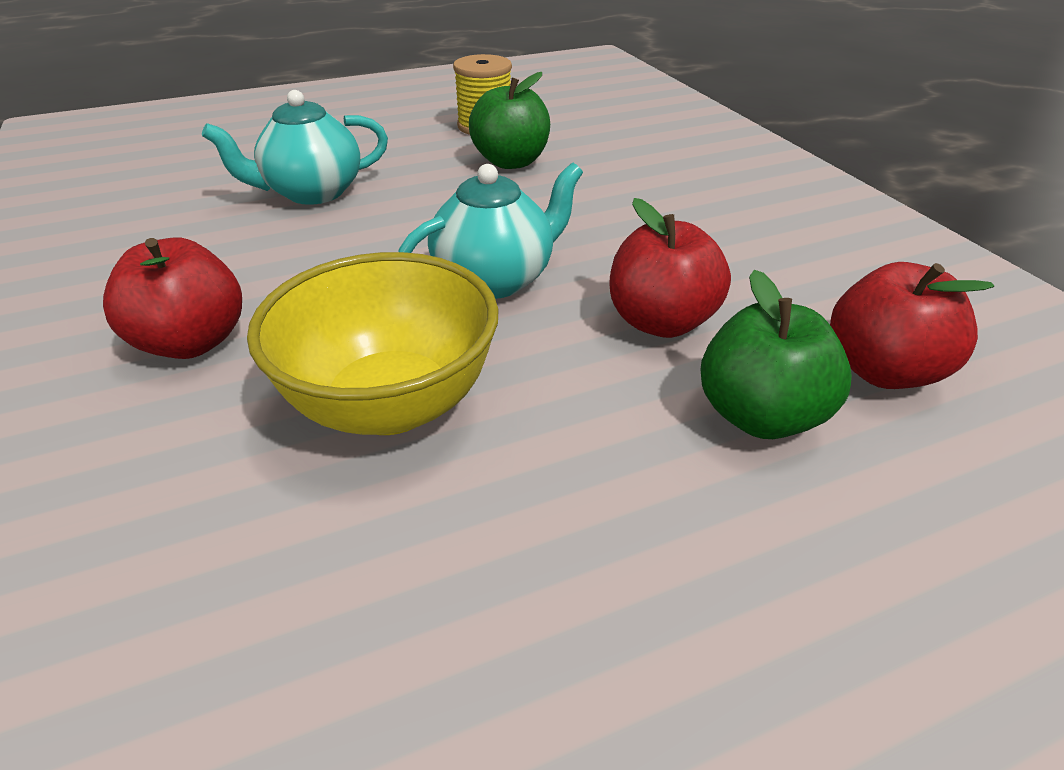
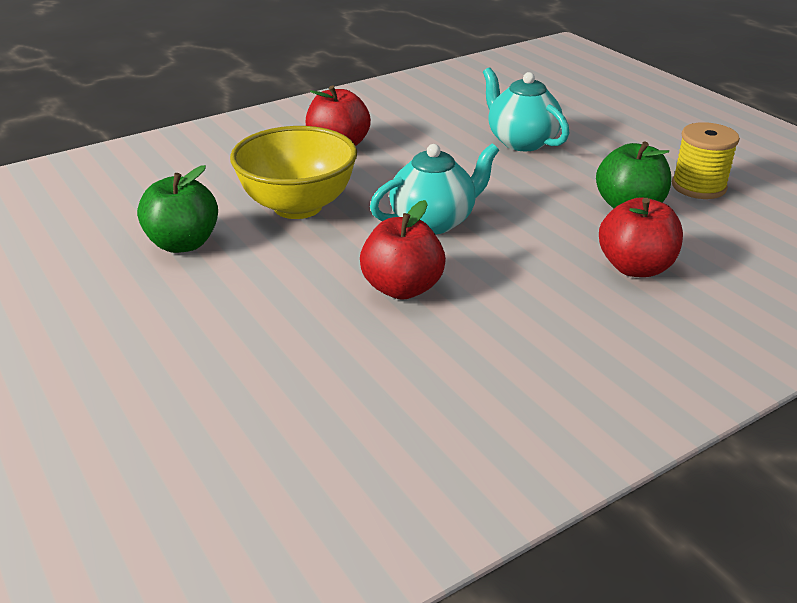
camera: 80 degrees right, 5 degrees down
(495, 279) = (434, 221): turquoise teapot -> turquoise teapot turned 75 degrees counterclockwise
(760, 416) = (306, 327): green apple -> green apple (183, 244)
(882, 370) = (367, 386): red apple -> red apple (635, 267)

